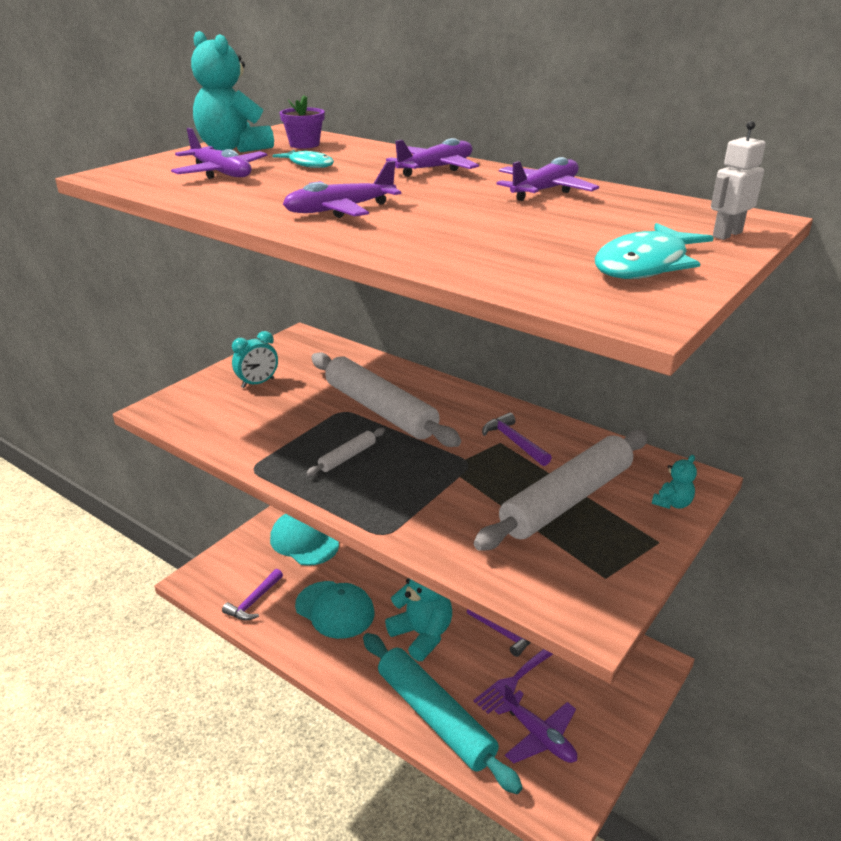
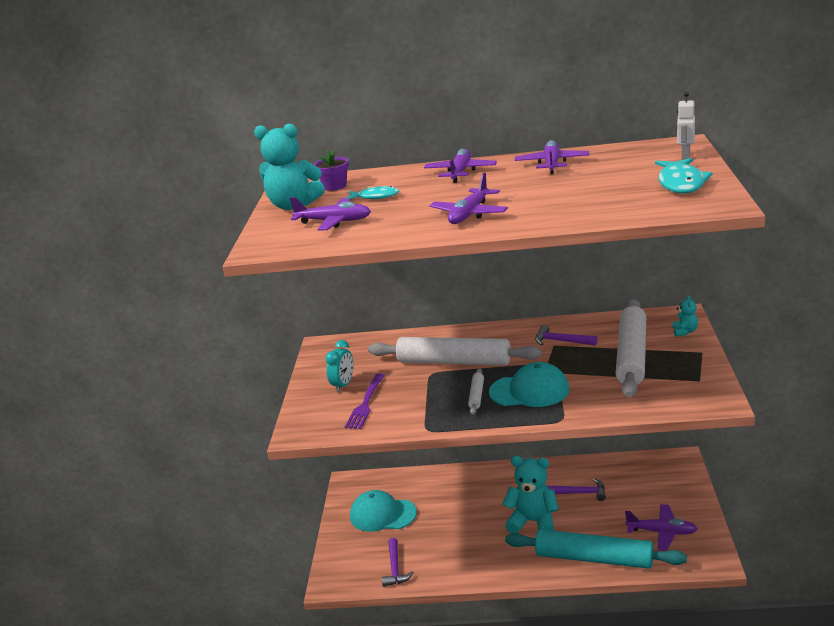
camera: 30 degrees left, 5 degrees down
(335, 609) = (458, 541): turquoise cap -> turquoise cap (529, 391)
(516, 679) = (616, 512): purple fork -> purple fork (365, 404)

